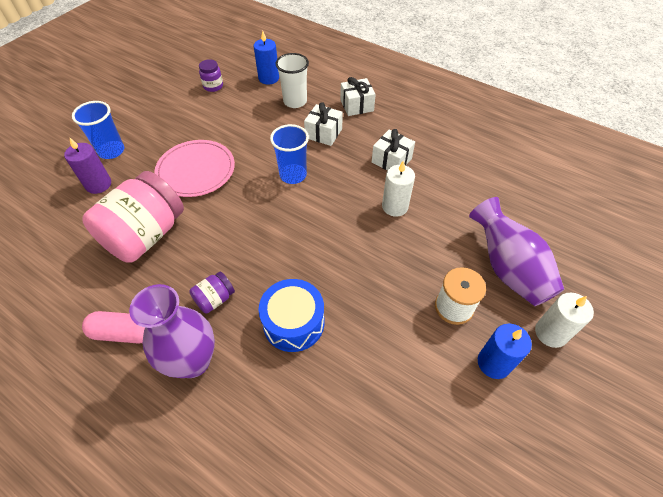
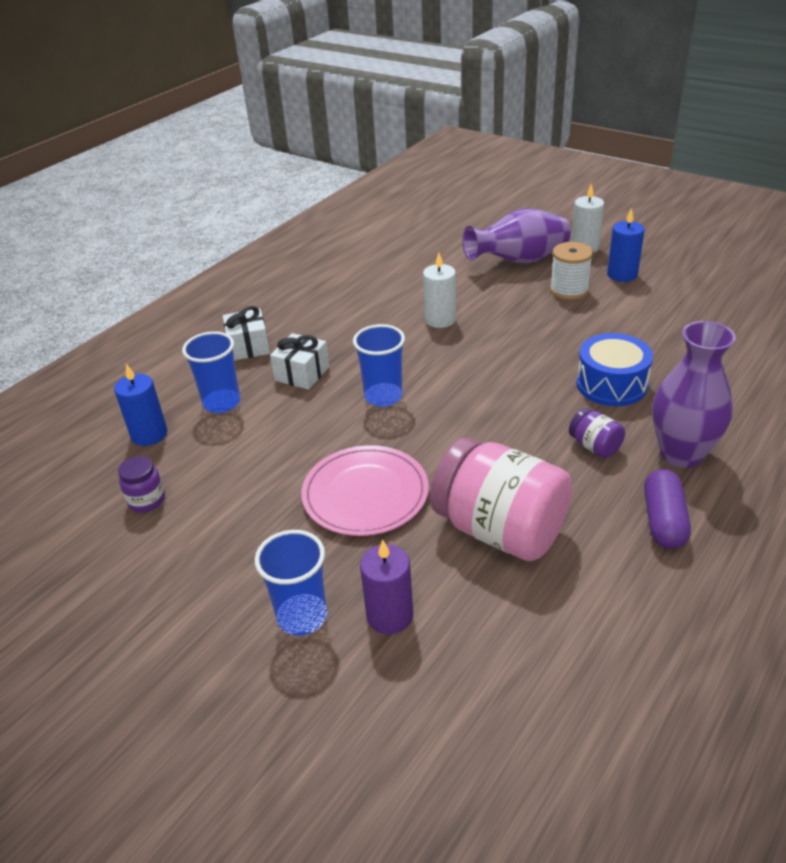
camera: 85 degrees left, 15 degrees down
(124, 333) = (663, 521): pink capsule -> purple capsule
(295, 101) = (222, 403): white cup -> blue cup
(391, 160) = (363, 321): white gift -> none

